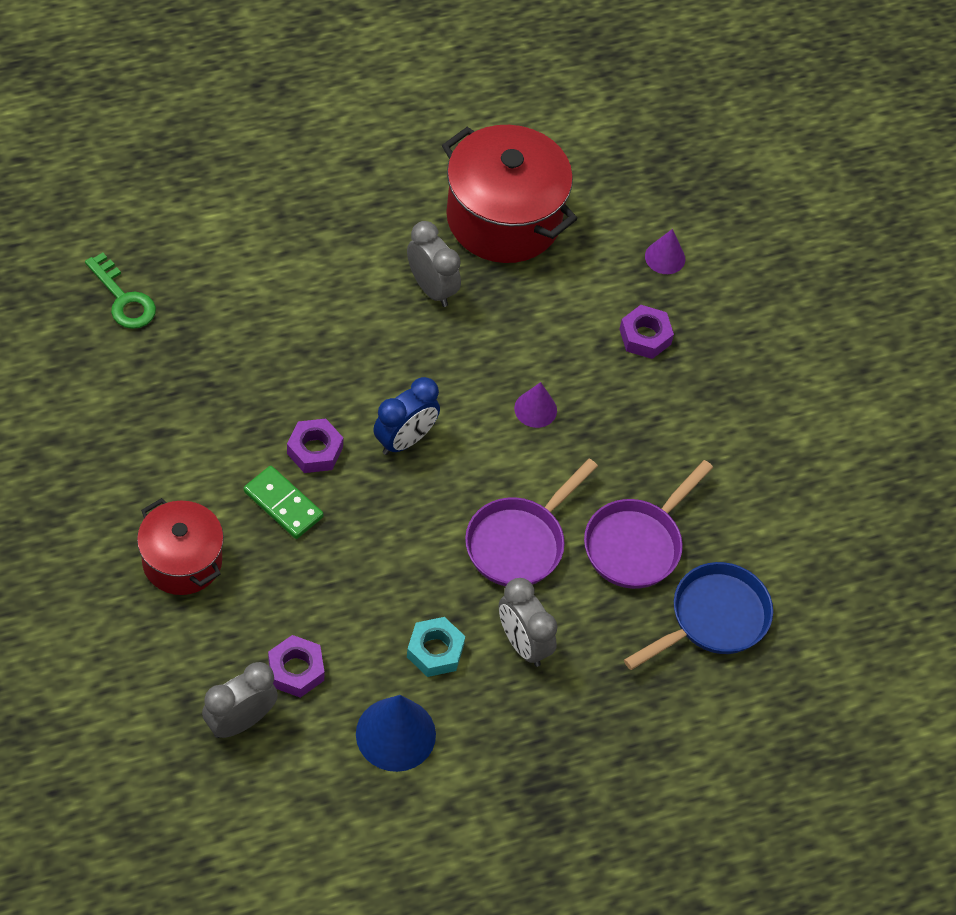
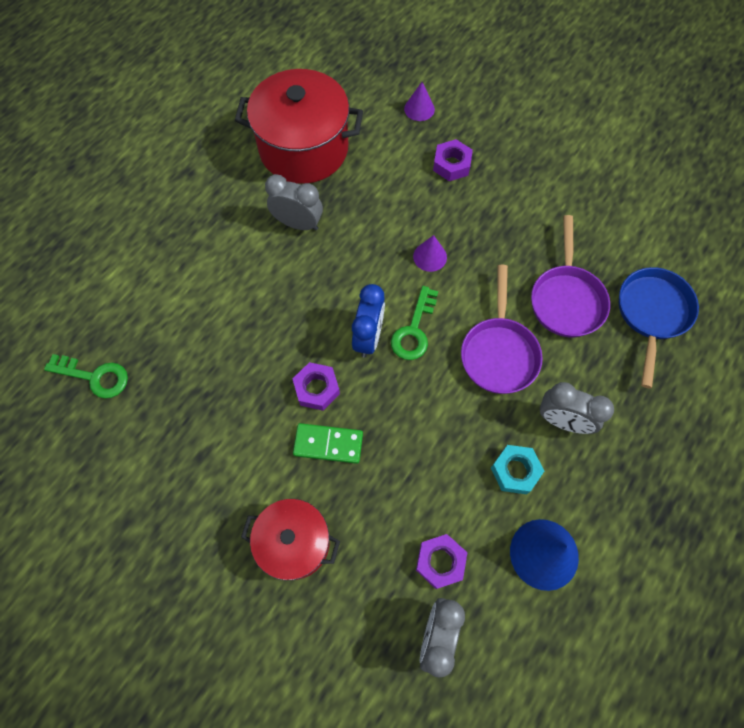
camera: 30 degrees left, 10 degrees up
(455, 465) = (414, 330): none -> green key

